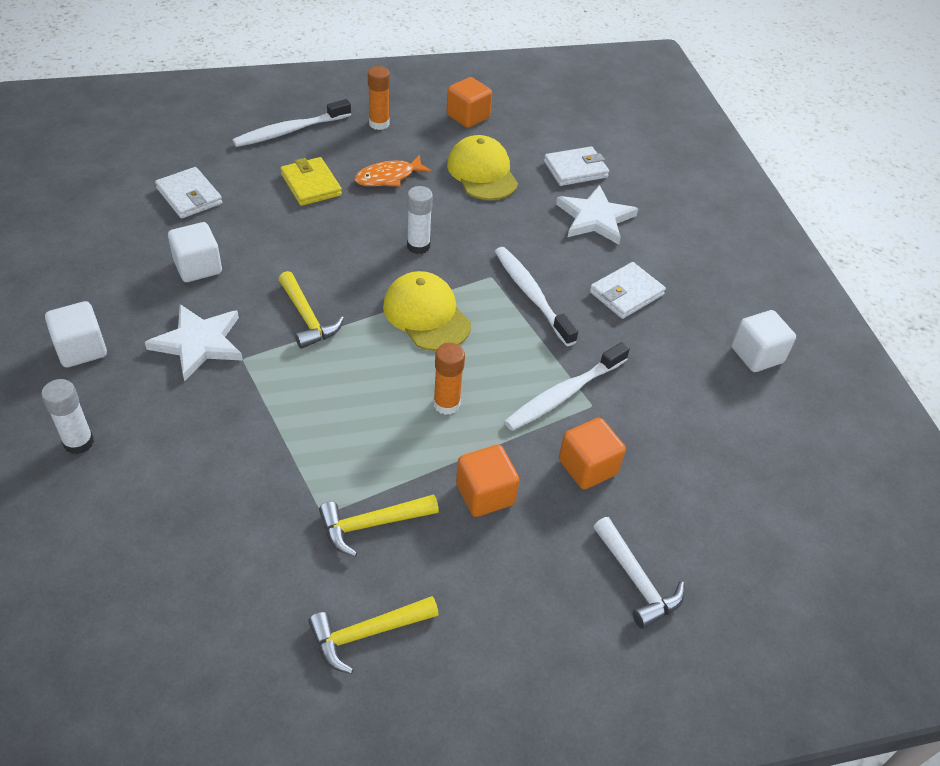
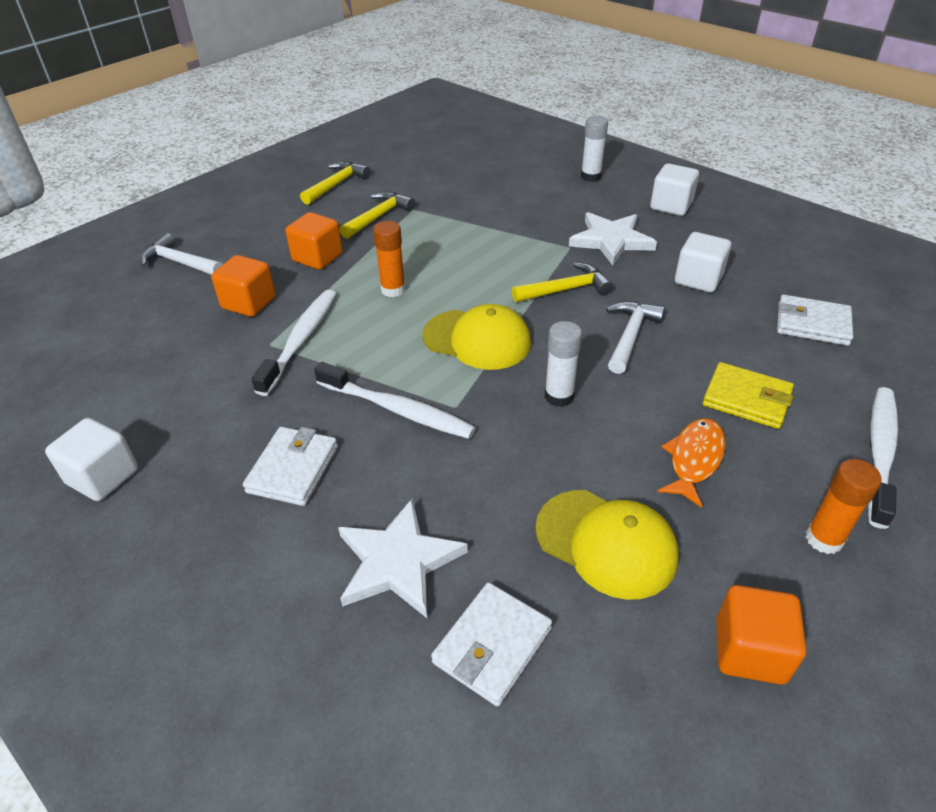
camera: 150 degrees right, 5 degrees down
(307, 318) = (566, 289): yellow hammer -> yellow hammer turned 135 degrees clockwise
(317, 256) = (630, 336): none -> white hammer

